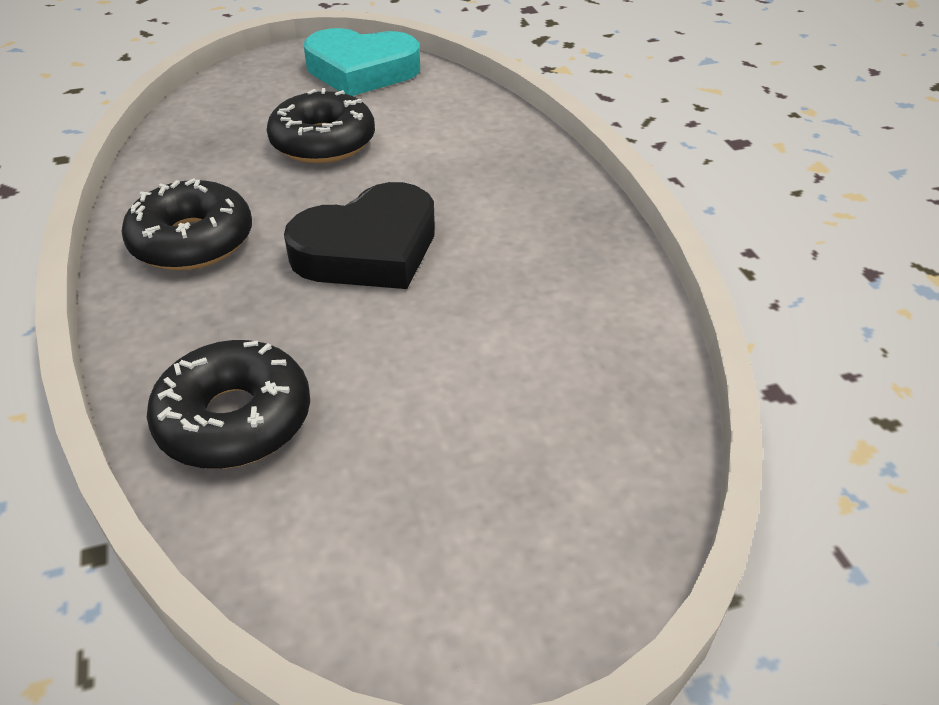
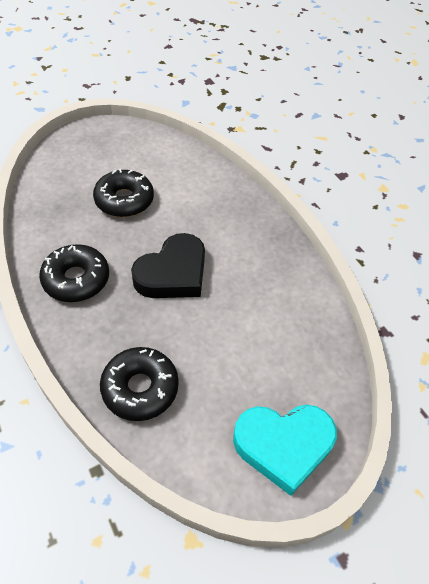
camera: 15 degrees left, 10 degrees up
(361, 71) = (128, 142): turquoise heart -> turquoise heart (283, 445)

